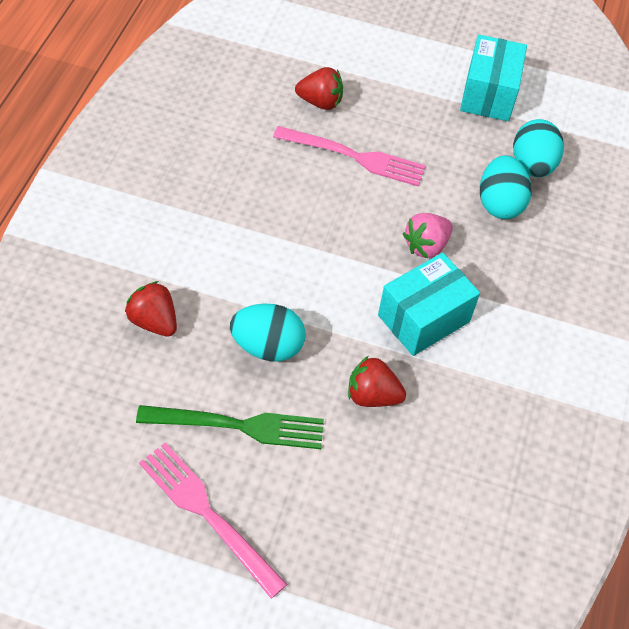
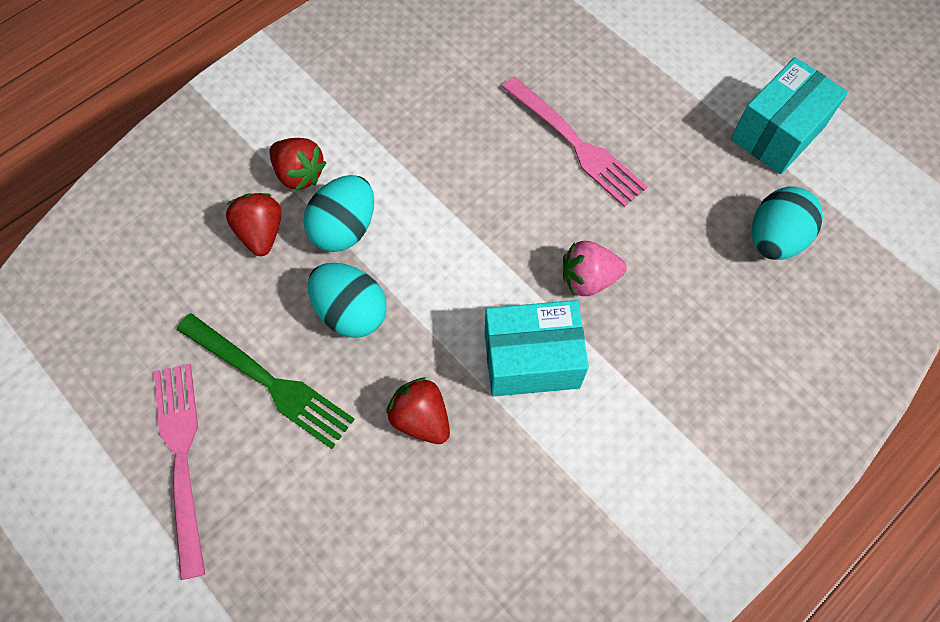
camera: 35 degrees right, 10 degrees up
(320, 102) = (578, 68): red strawberry -> red strawberry (299, 174)
(499, 203) = (705, 267): turquoise egg -> turquoise egg (344, 228)

